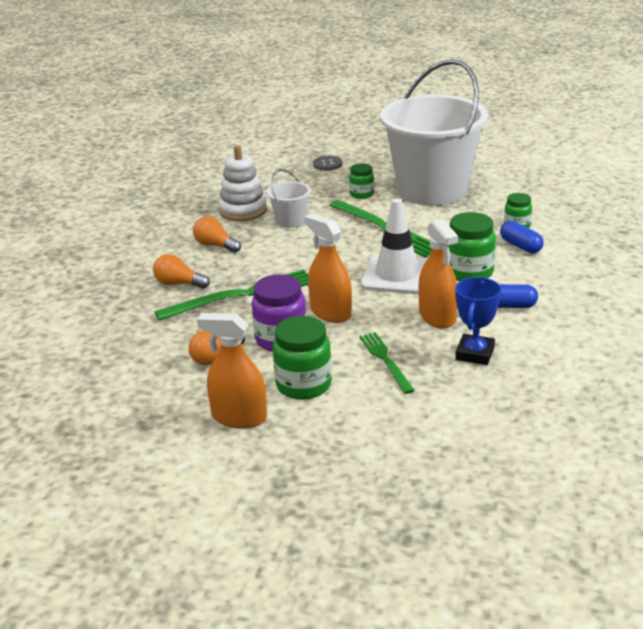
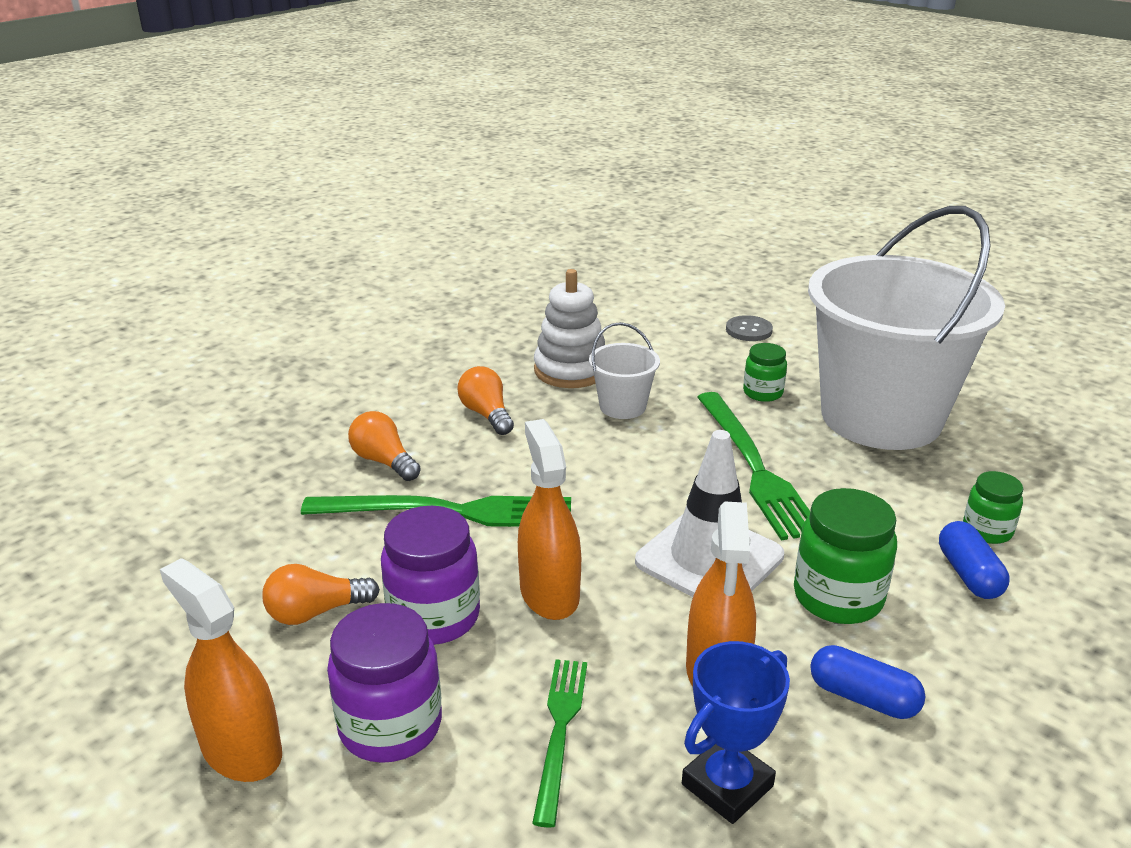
camera: 25 degrees right, 0 degrees up
(303, 385) = (390, 726): green jar -> purple jar

